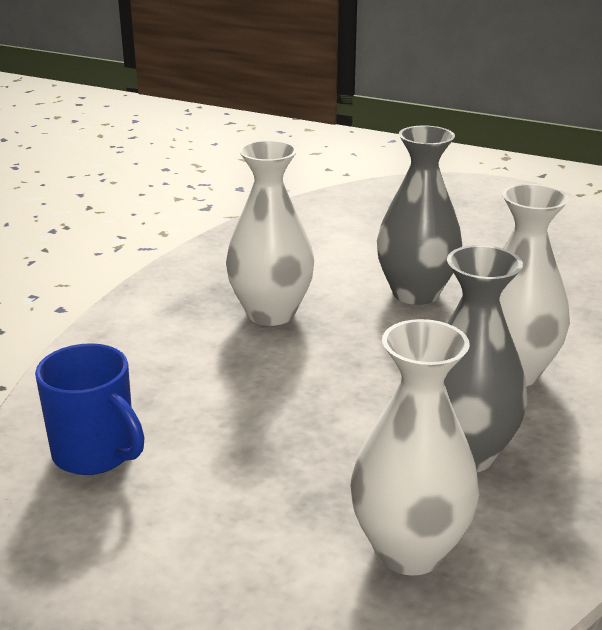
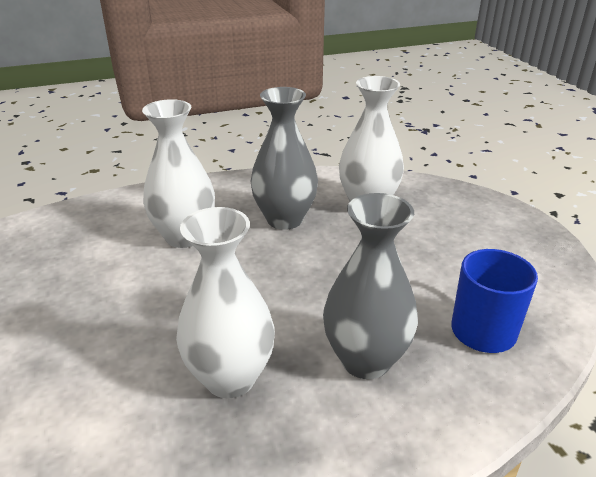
camera: 135 degrees left, 5 degrees up
(415, 293) = (108, 321): grey vase -> grey vase (365, 360)

